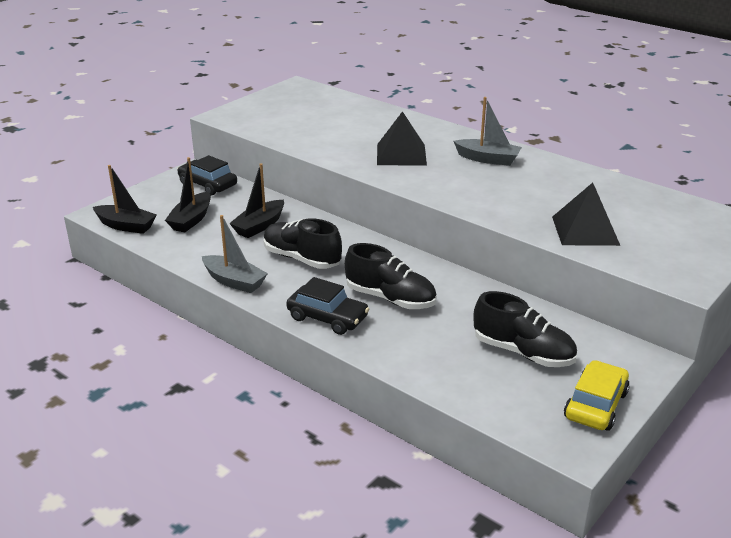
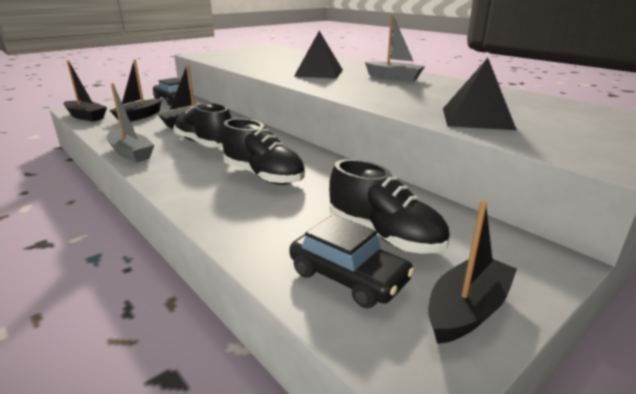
camera: 10 degrees right, 5 degrees down
(327, 317) = (189, 185): black car -> black car (348, 276)
(595, 405) = (467, 310): yellow car -> black boat

